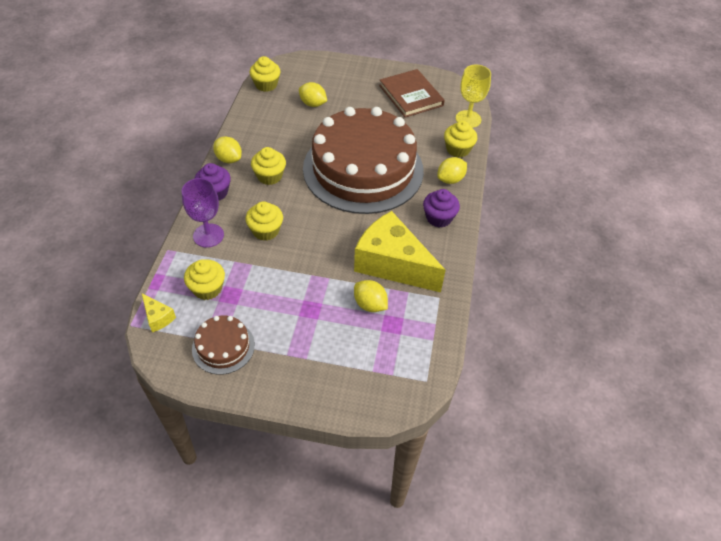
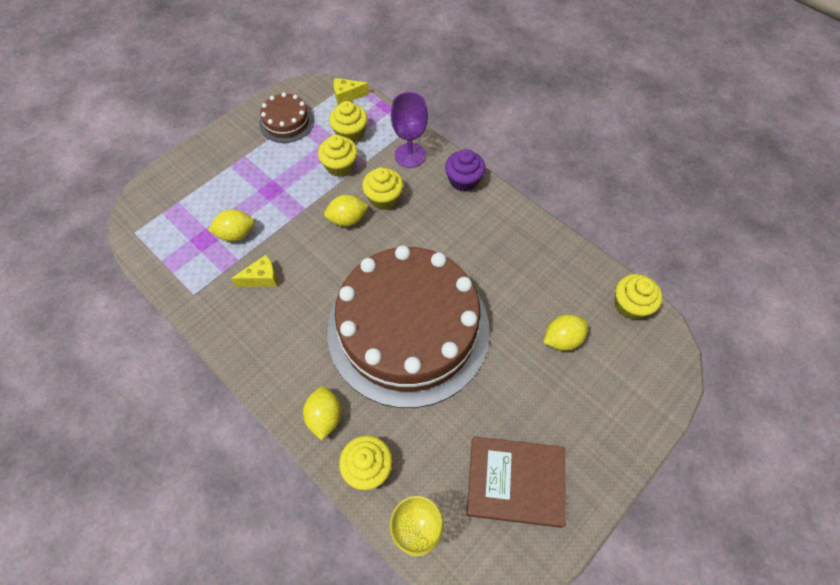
camera: 125 degrees right, 10 degrees up
(229, 159) = (507, 211): yellow lemon -> yellow lemon (347, 219)
(269, 176) = (457, 234): yellow cupcake -> yellow cupcake (340, 166)
(392, 264) = (262, 278): yellow cheese -> yellow cheese, size x0.41
(439, 218) = (281, 361): purple cupcake -> none

